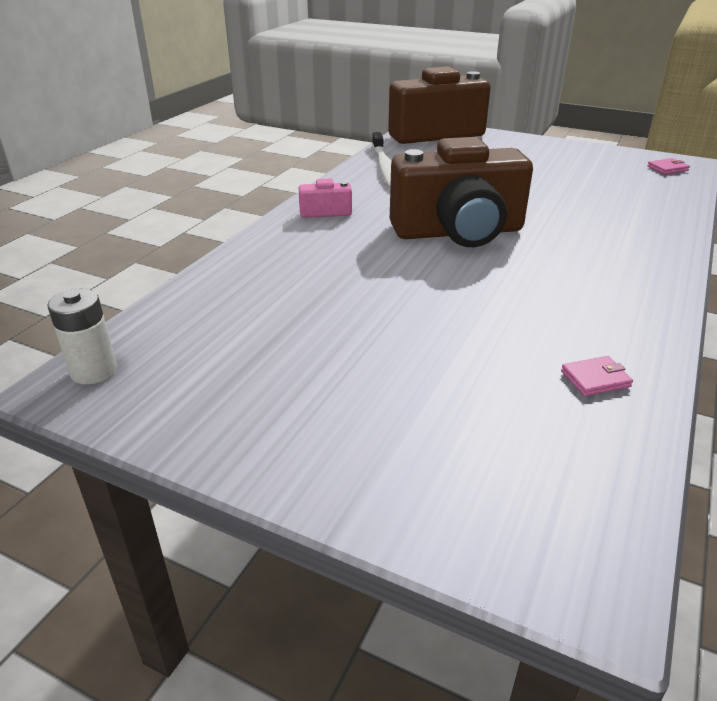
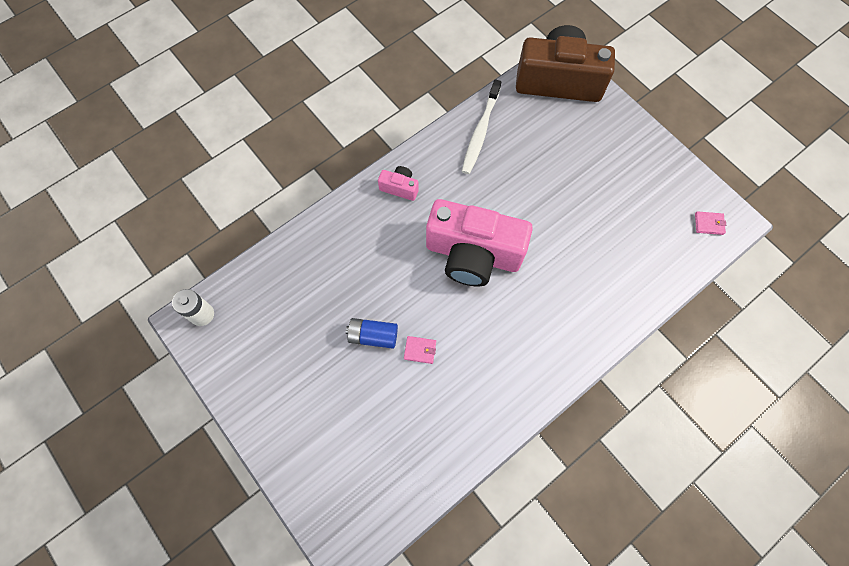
camera: 25 degrees right, 35 degrees up
(393, 318) = (373, 336): none -> blue battery
(458, 232) = (473, 254): brown camera -> pink camera
(595, 379) = (445, 439): pink wallet -> pink wallet (420, 350)

